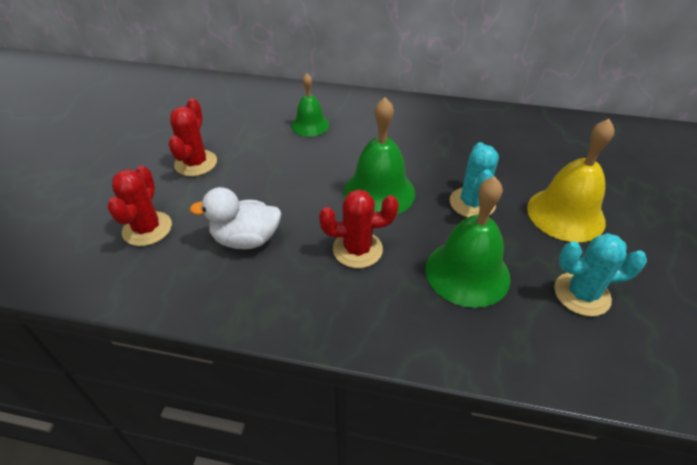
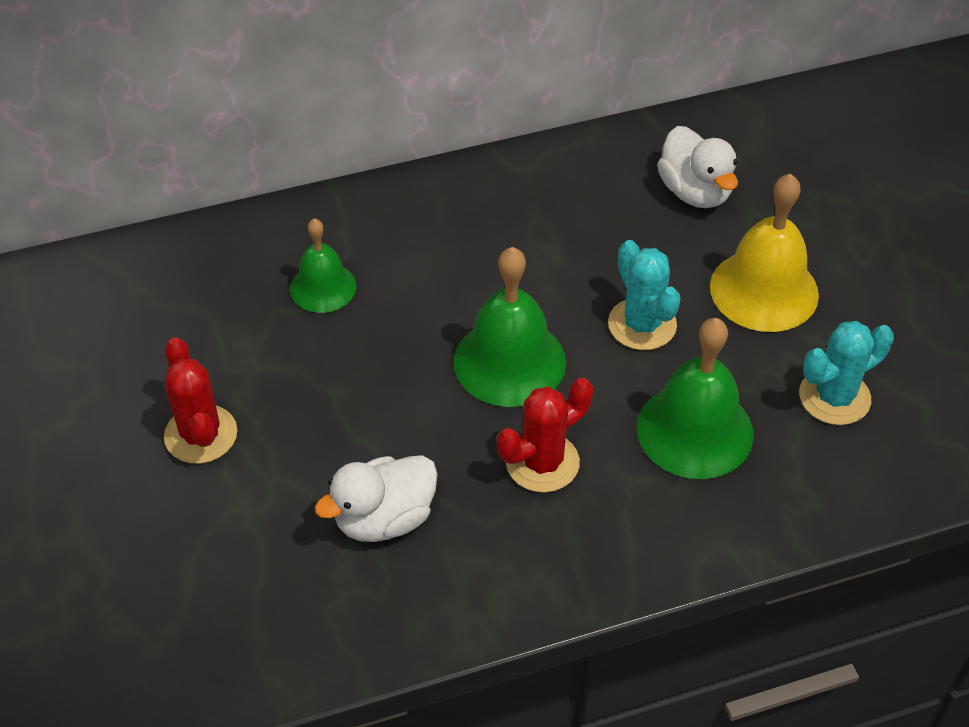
camera: 30 degrees left, 5 degrees up
(147, 229) = (228, 571): red cactus -> none
(550, 151) = (695, 192): none -> white duck

